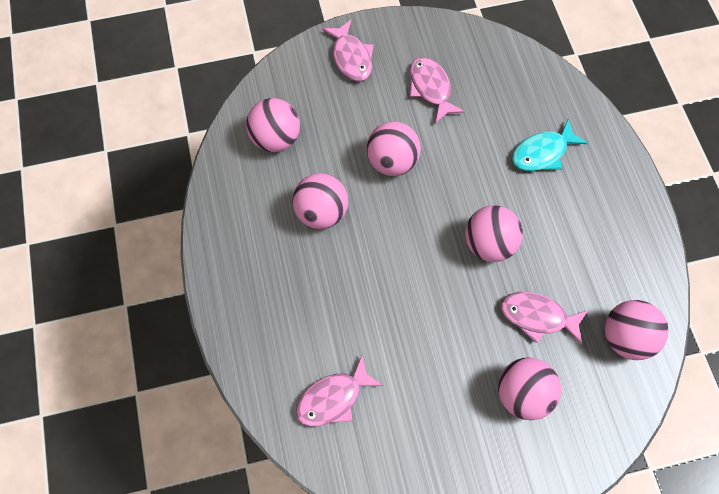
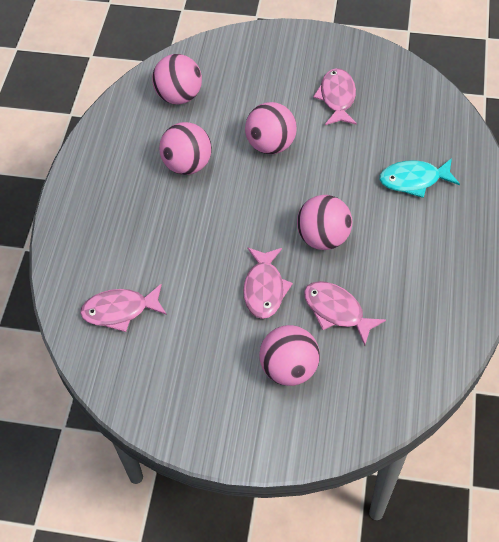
camera: 25 degrees right, 10 degrees down
(351, 57) = (278, 53): pink fish -> pink fish (264, 288)
(626, 337) = (412, 357): pink ball -> none

